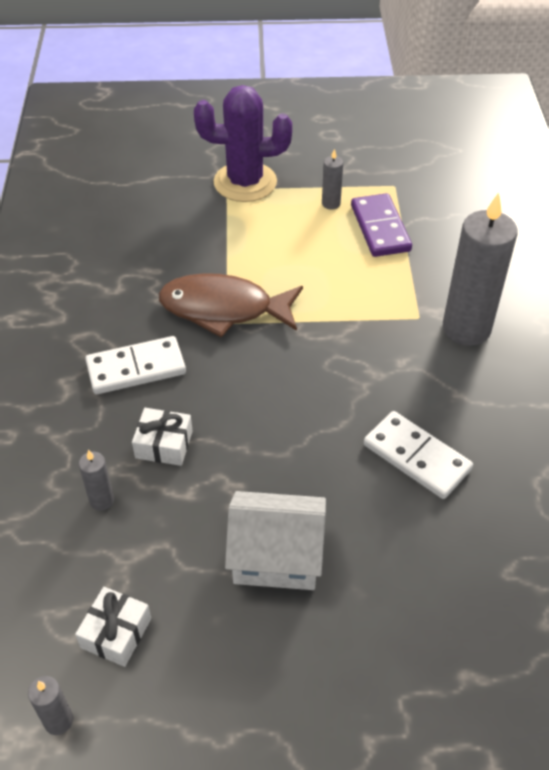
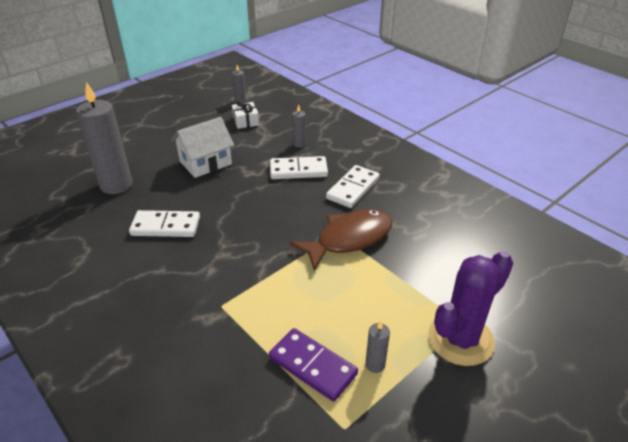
camera: 140 degrees right, 10 degrees down
(164, 444) = (298, 170): white gift -> white domino
(466, 328) = (181, 317): grey candle -> grey candle (116, 185)

